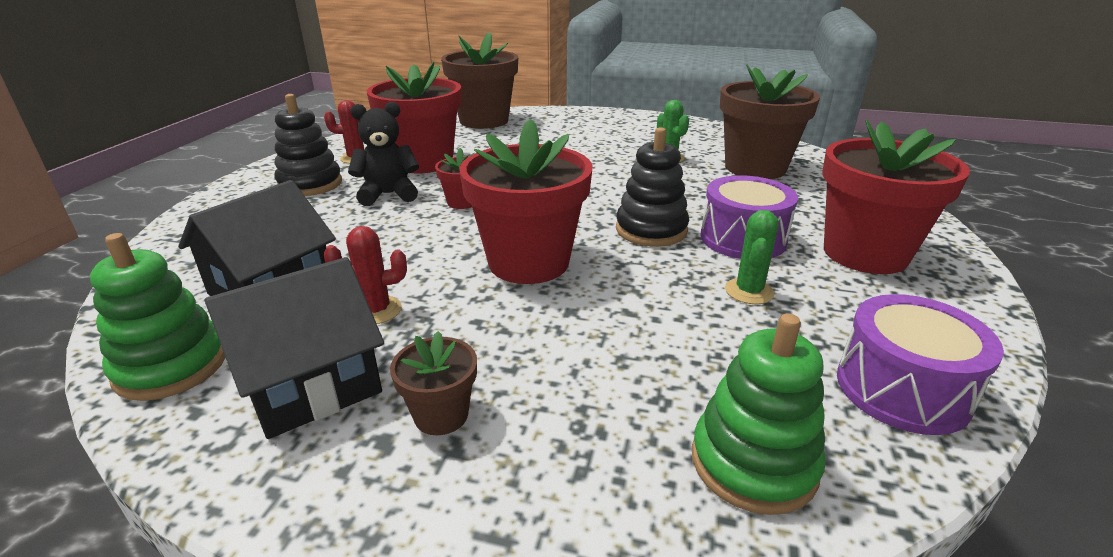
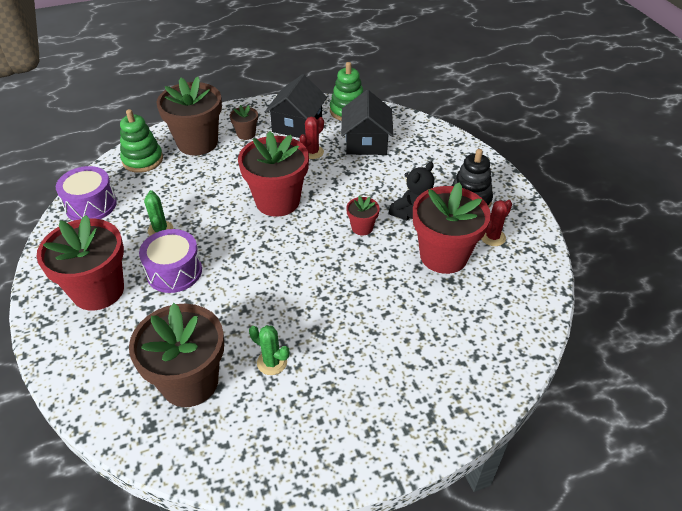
camera: 145 degrees right, 15 degrees up
(484, 121) = (496, 352): brown flower pot -> brown flower pot (197, 143)
(651, 230) = (232, 254): black stacking toy -> none

